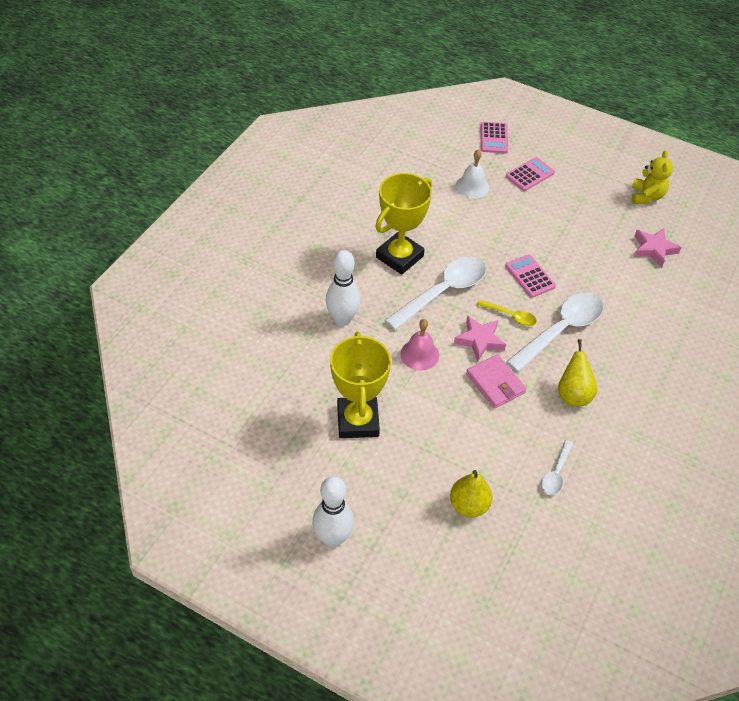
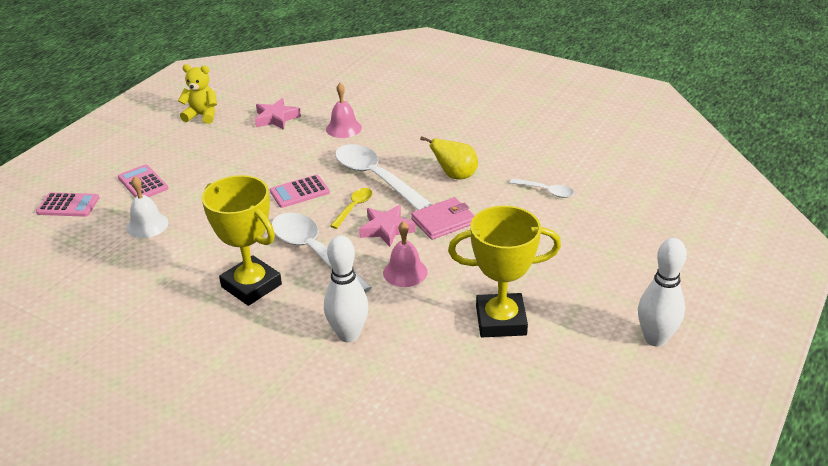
camera: 85 degrees left, 15 degrees down
(468, 505) = (592, 244): yellow pear -> none
(646, 302) = (343, 128): none -> pink bell

